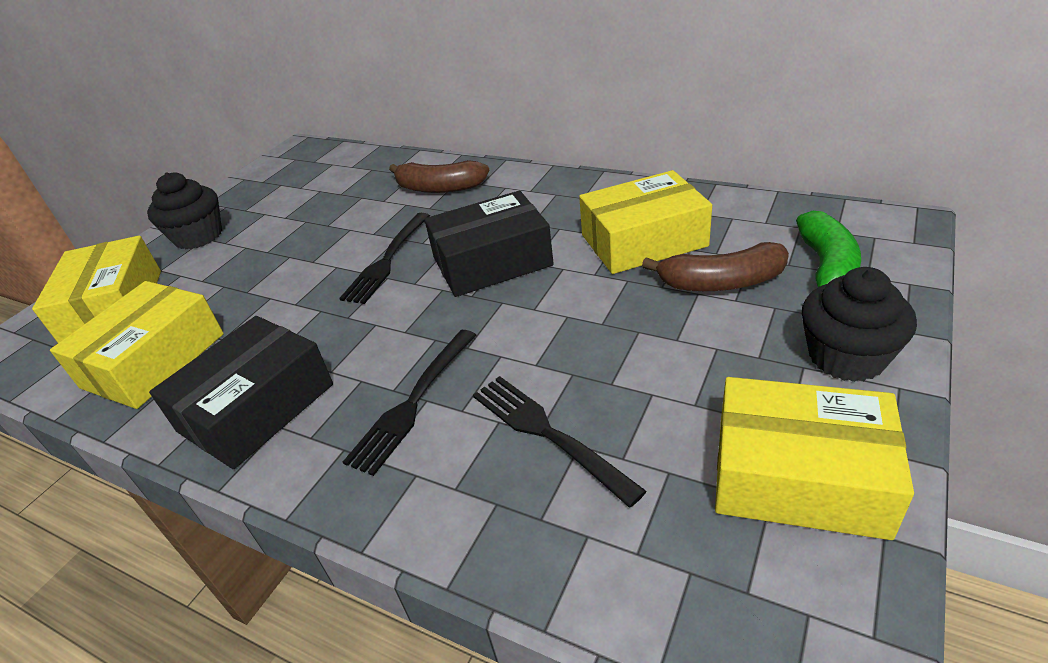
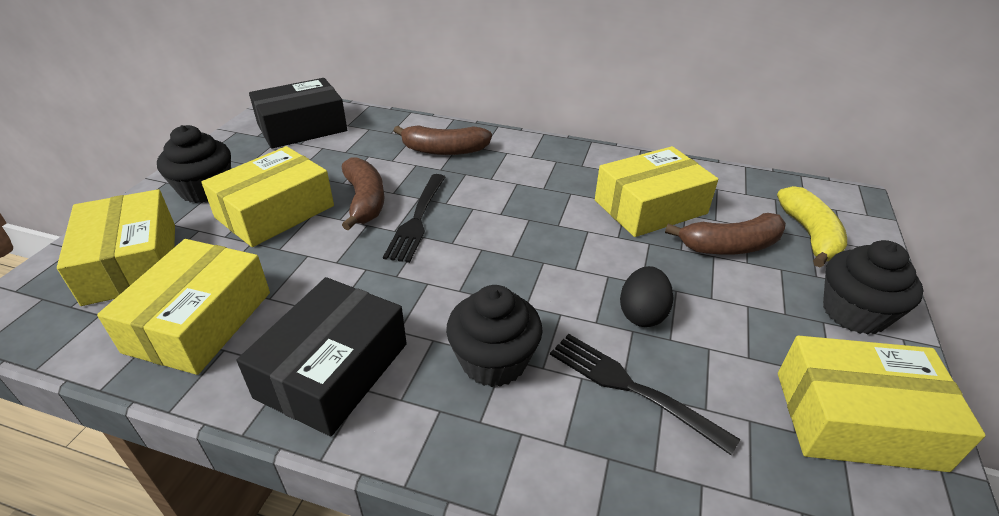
camera: 15 degrees left, 0 degrees up
(254, 256) = (275, 212): none -> yellow box
(342, 243) = (364, 201): none -> brown banana
(413, 402) = (494, 361): black fork -> black cupcake
(492, 261) = (520, 223): black box -> black box (302, 127)
(589, 356) = (642, 314): none -> black egg
(826, 268) = (809, 235): green banana -> yellow banana

